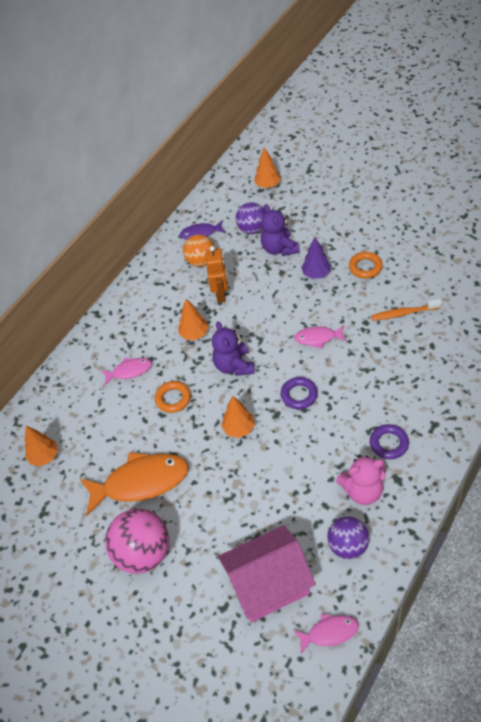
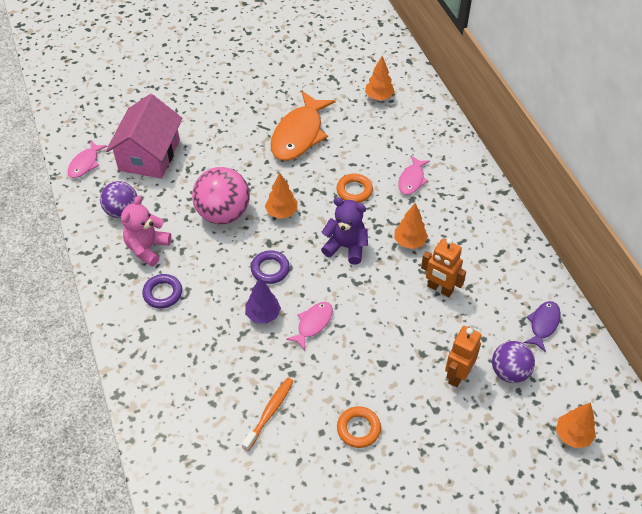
camera: 120 degrees right, 0 degrees up
(143, 553) = (244, 109): pink ball -> pink ball (223, 213)
(201, 261) = (500, 300): orange ball -> none
(279, 248) = (457, 375): purple teddy bear -> orange robot
(316, 274) = (391, 380): purple tree -> purple tree (263, 315)

